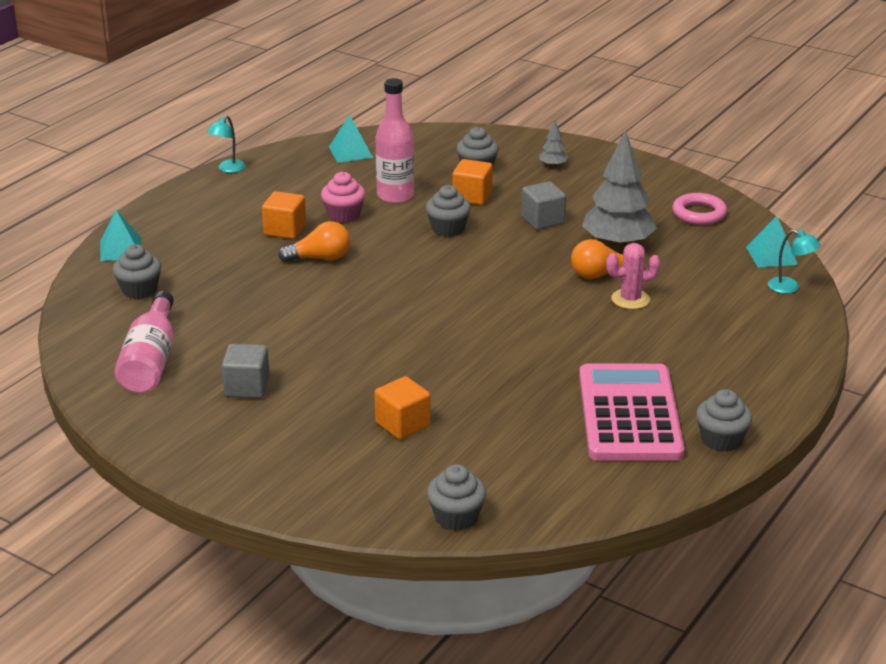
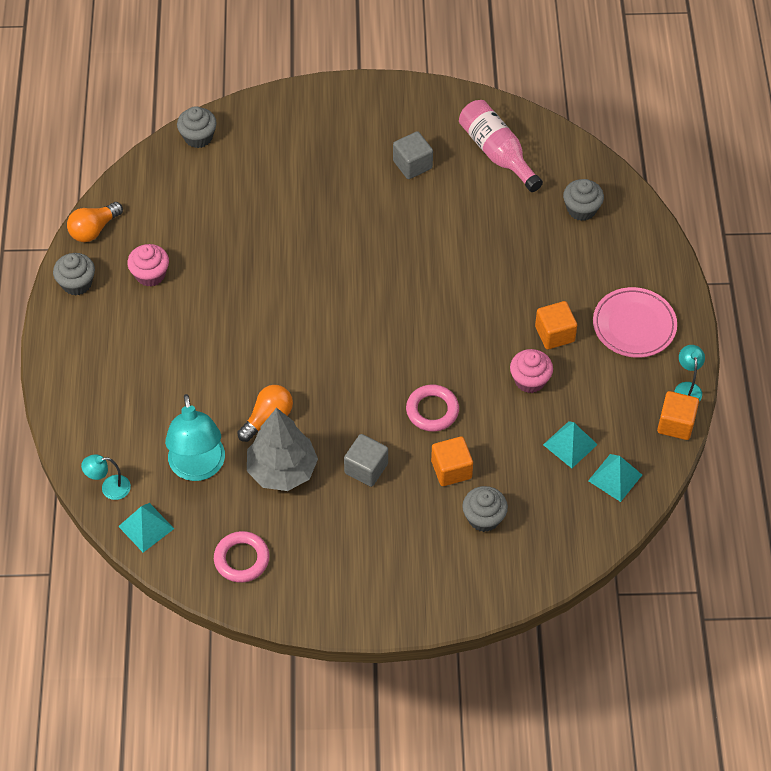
camera: 145 degrees right, 25 degrees up
(120, 249) = (646, 242): turquoise pyramid -> turquoise pyramid (570, 444)
(213, 211) = (634, 325): none -> pink plate
(320, 258) = (494, 316): orange light bulb -> orange light bulb (94, 230)
(395, 196) = (514, 432): pink bottle -> none
(402, 424) = (287, 188): orange cube -> orange cube (675, 424)
(448, 229) = (432, 410): grey cupcake -> pink ring
(553, 165) = (422, 565): grey tree -> none
(629, 414) = (150, 274): pink calculator -> pink cupcake
(630, 299) = (225, 400): pink cactus -> none
(694, 270) = (198, 468): none -> turquoise lamp

